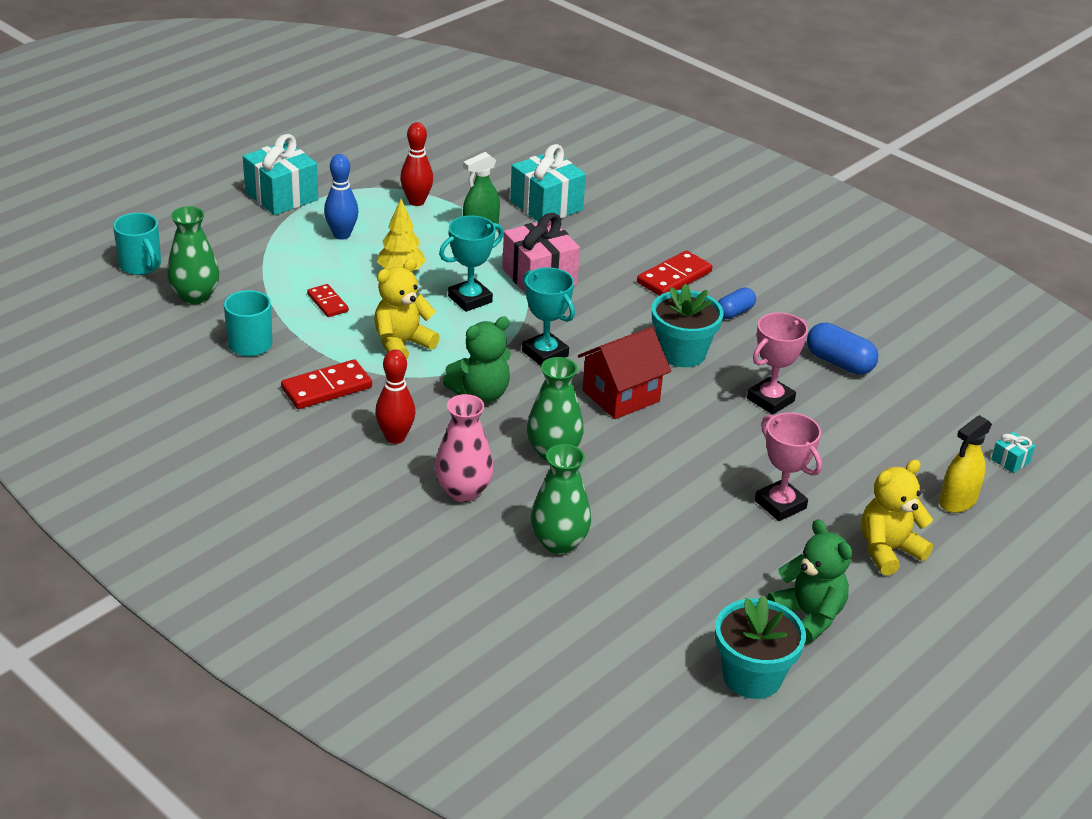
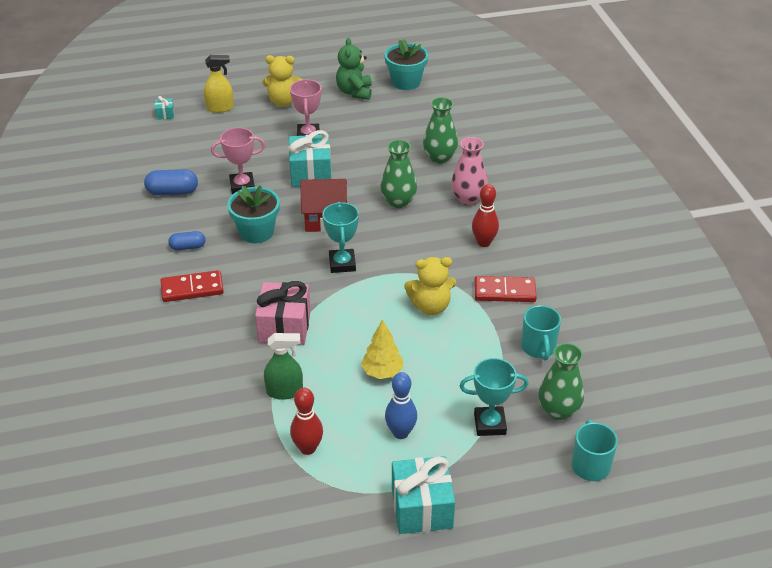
camera: 145 degrees left, 5 degrees up
(327, 303) = (459, 363): red domino -> none
(470, 299) = (352, 326): turquoise trophy -> turquoise trophy (490, 424)
(480, 393) = (408, 251): green teddy bear -> none
(546, 206) = (206, 397): turquoise gift -> turquoise gift (310, 173)
(839, 362) = (172, 192): blue capsule -> blue capsule turned 75 degrees counterclockwise

